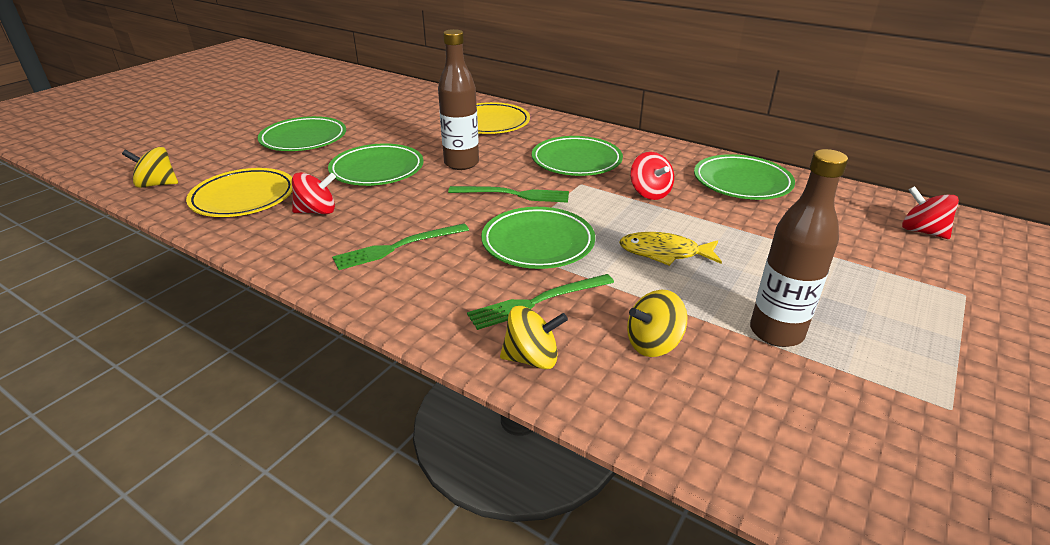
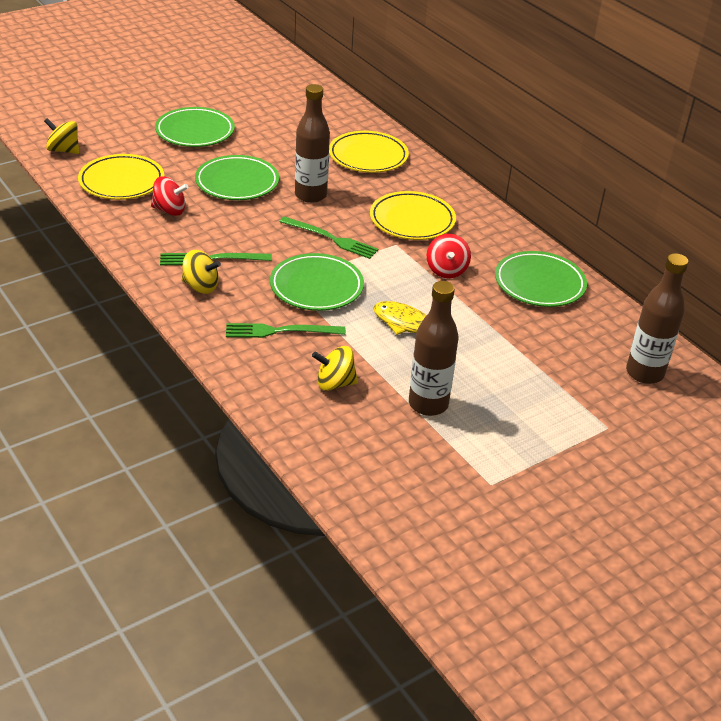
camera: 20 degrees right, 5 degrees up
(532, 358) = (247, 366): yellow spinning top -> yellow spinning top (200, 286)
(576, 161) = (412, 220): green plate -> yellow plate
(922, 231) = (644, 373): red spinning top -> brown bottle

